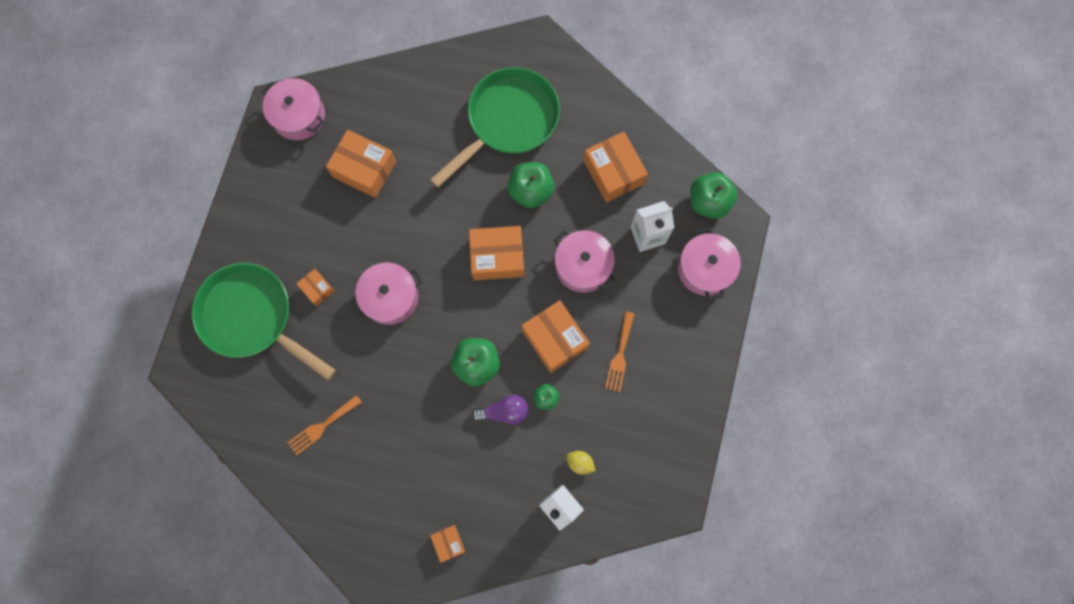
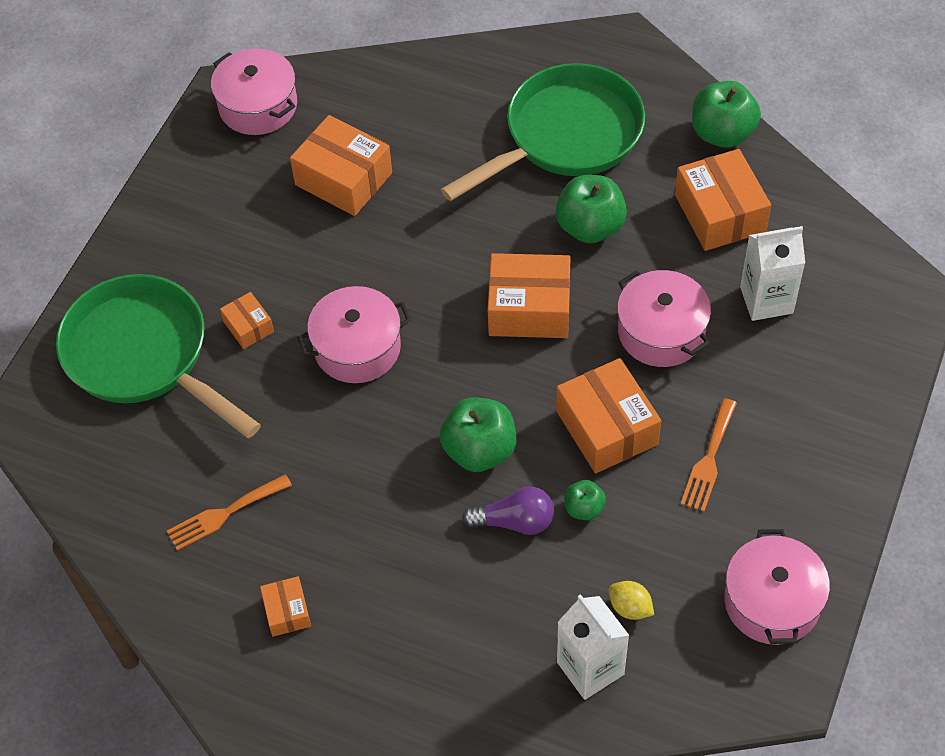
camera: 10 degrees right, 20 degrees down
(448, 542) = (400, 704): orange box -> orange box (287, 611)
(705, 269) = (854, 353): pink pot -> pink pot (772, 601)
(708, 202) = (865, 264): green apple -> green apple (722, 133)

